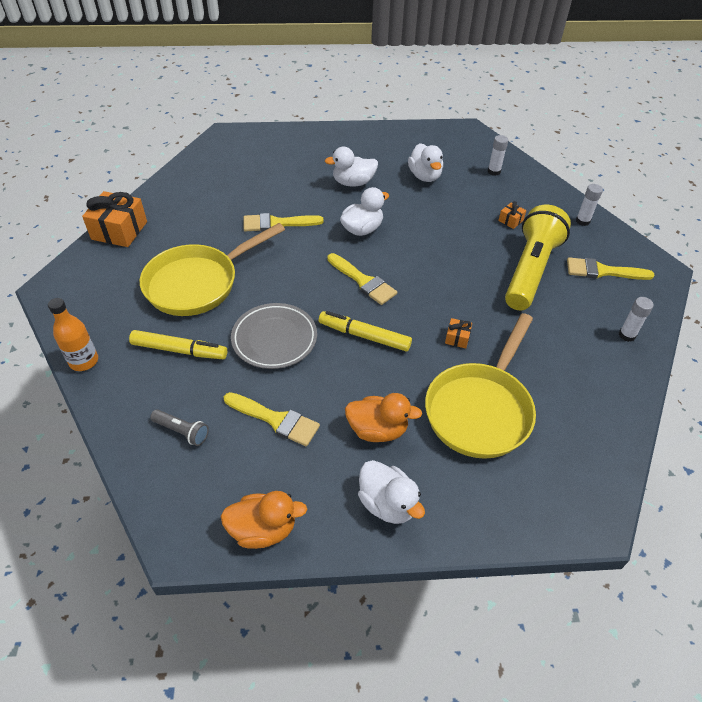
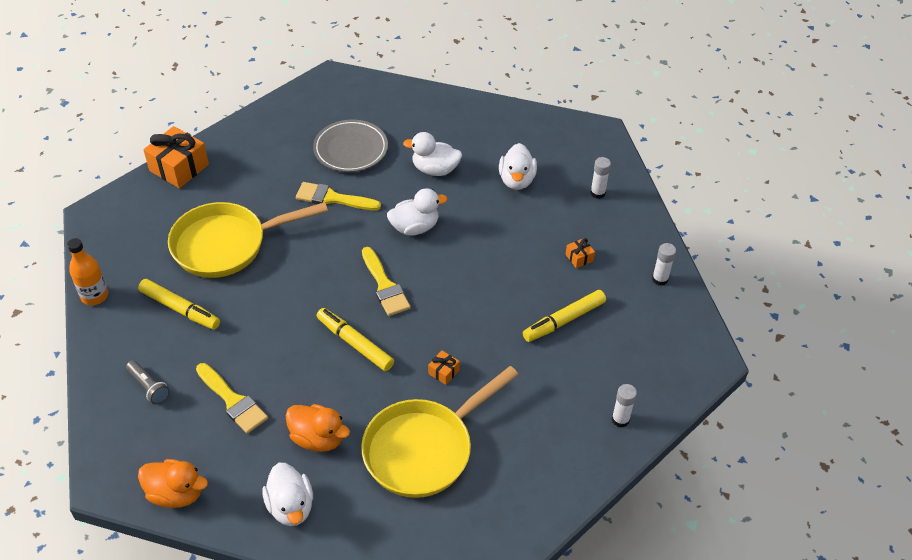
camera: 20 degrees right, 0 degrees up
(274, 339) = (270, 322): grey plate -> grey plate (351, 149)
(530, 270) = (564, 321): yellow flashlight -> yellow marker
(602, 271) = (642, 343): yellow brush -> none

